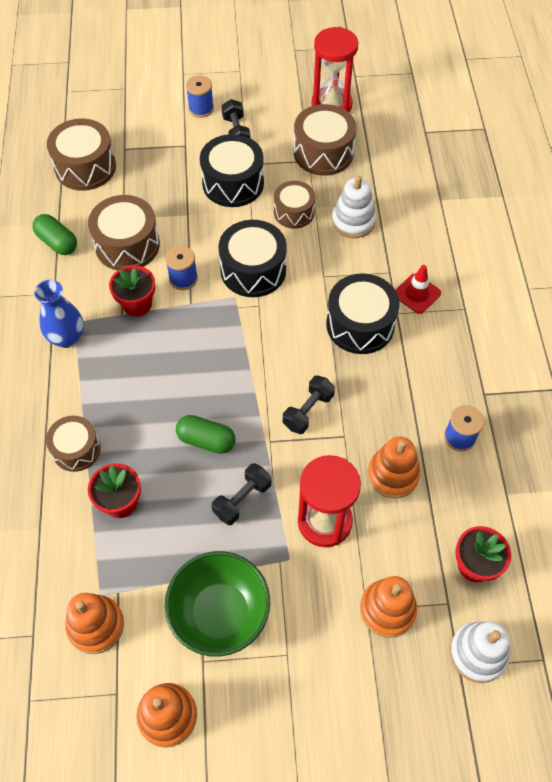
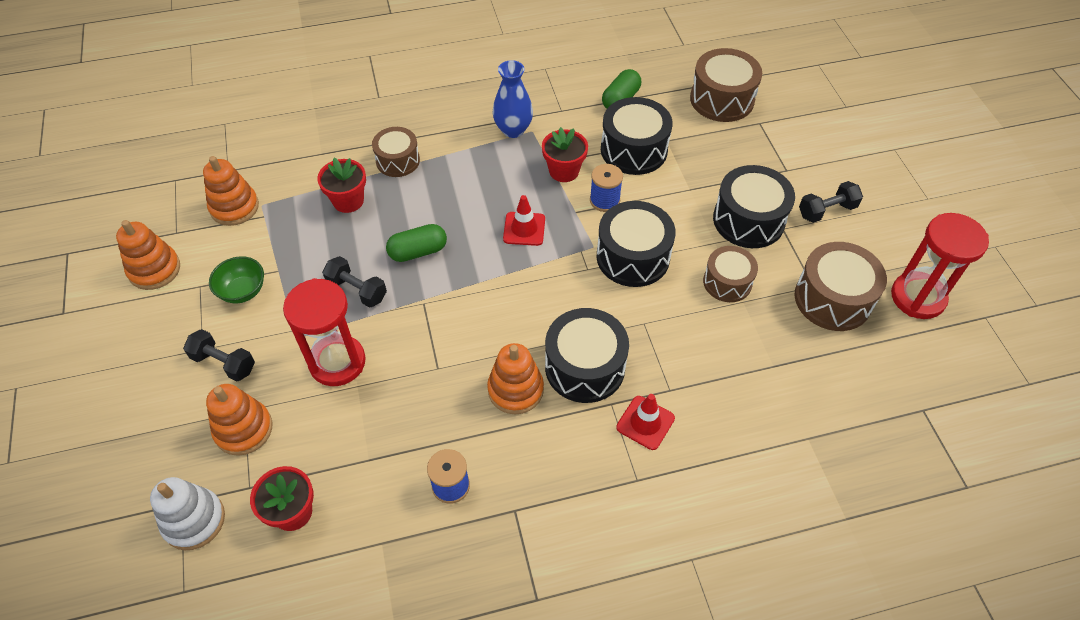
camera: 80 degrees right, 5 degrees down
(127, 245) = (633, 150): brown drum -> black drum
(200, 347) = (524, 229): none -> red traffic cone
(201, 109) = (847, 174): blue spool -> none
(206, 440) = (418, 251): green capsule -> green capsule turned 60 degrees clockwise
(220, 613) = (243, 291): green bowl -> green bowl, size x0.57
(308, 411) = (463, 331): black dumbbell -> black dumbbell (224, 363)
(353, 221) = (735, 343): white stacking toy -> none
(392, 475) = (395, 419): orange stacking toy -> orange stacking toy (515, 390)

